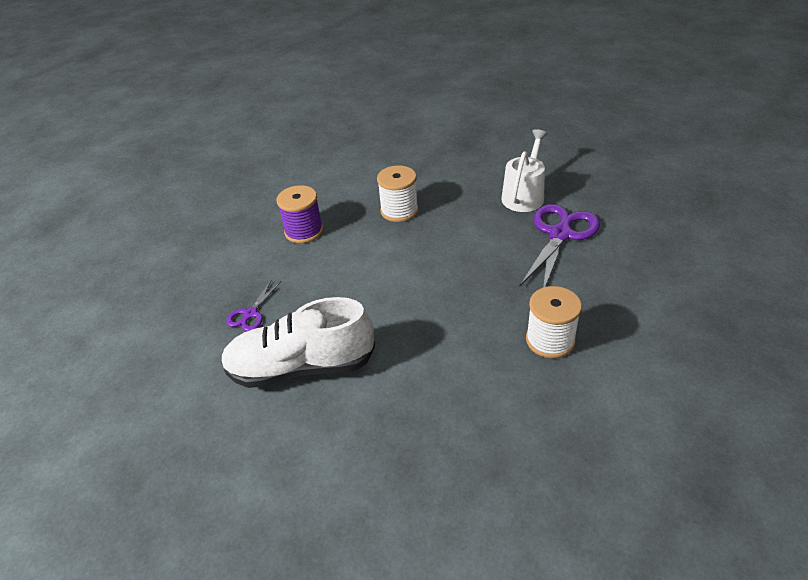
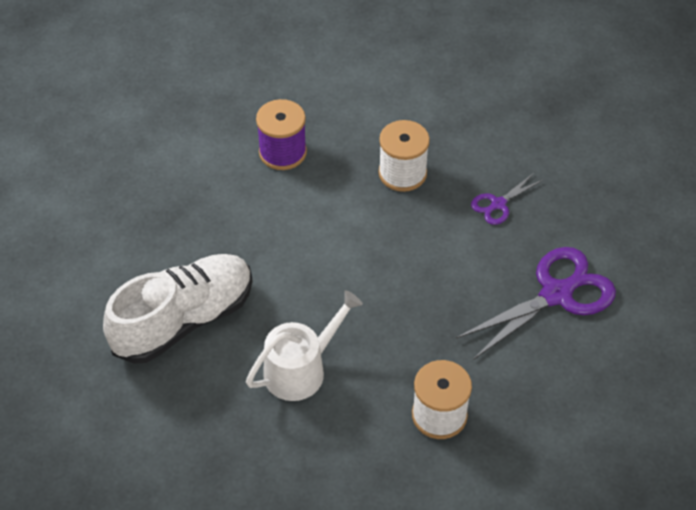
camera: 25 degrees right, 10 degrees up
(250, 314) = (171, 234): purple scissors -> purple scissors (498, 204)
(301, 367) = (184, 320): white shoe -> white shoe turned 120 degrees clockwise
(524, 195) = (559, 220): white watering can -> white watering can (301, 369)

